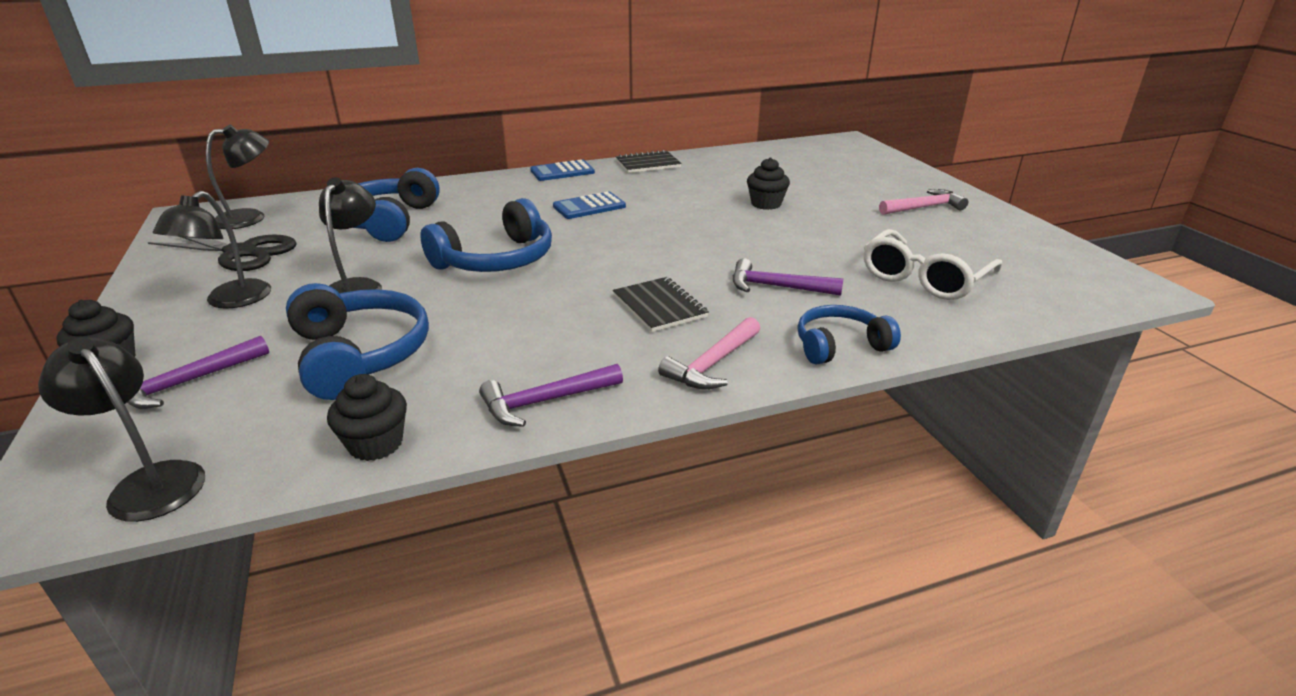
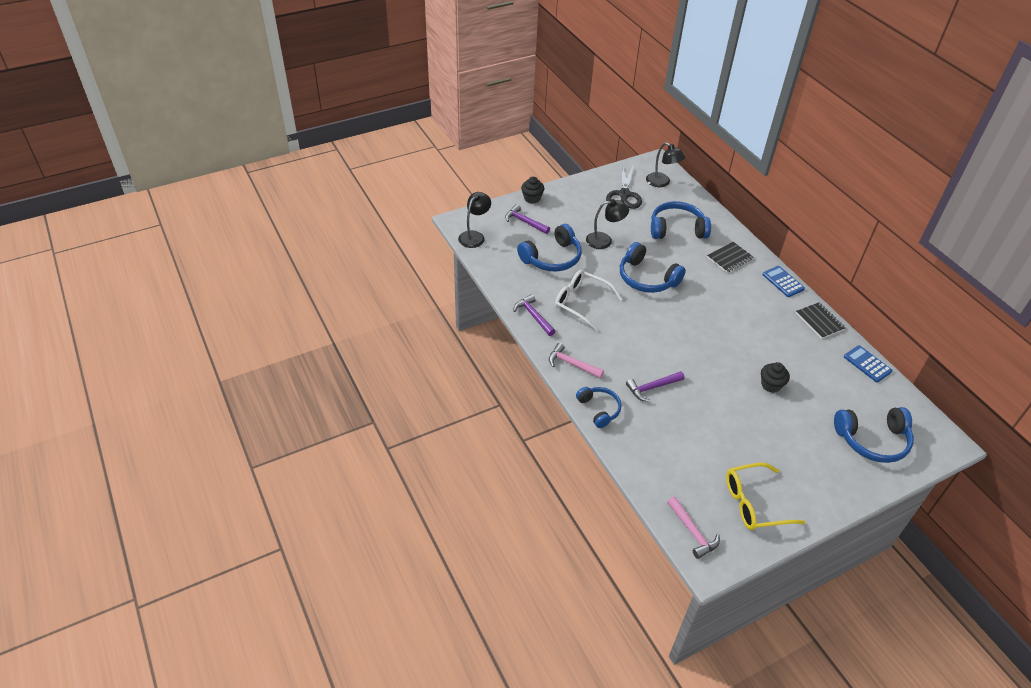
camera: 80 degrees right, 15 degrees up
(230, 301) = (581, 209): black lamp -> none
(376, 444) = (501, 278): black cupcake -> none
(589, 206) = (730, 302): blue calculator -> blue calculator (867, 364)
(659, 306) = (617, 343): black notebook -> black notebook (729, 258)
(777, 287) = (652, 388): purple hammer -> purple hammer turned 120 degrees counterclockwise
(854, 168) = (872, 440): none -> blue headphones
(924, 207) = (803, 472): pink hammer -> pink hammer (692, 532)
(924, 278) = (684, 454): white glasses -> white glasses (581, 303)
(997, 242) = (754, 503): none -> yellow glasses

